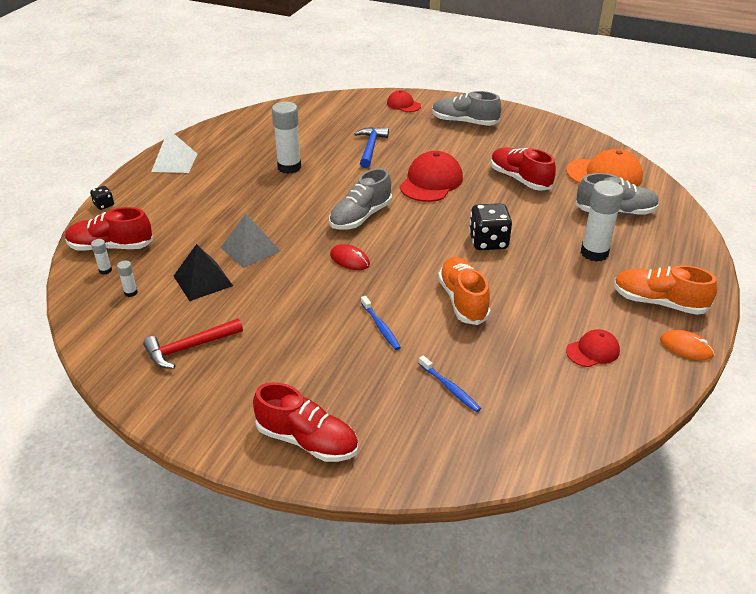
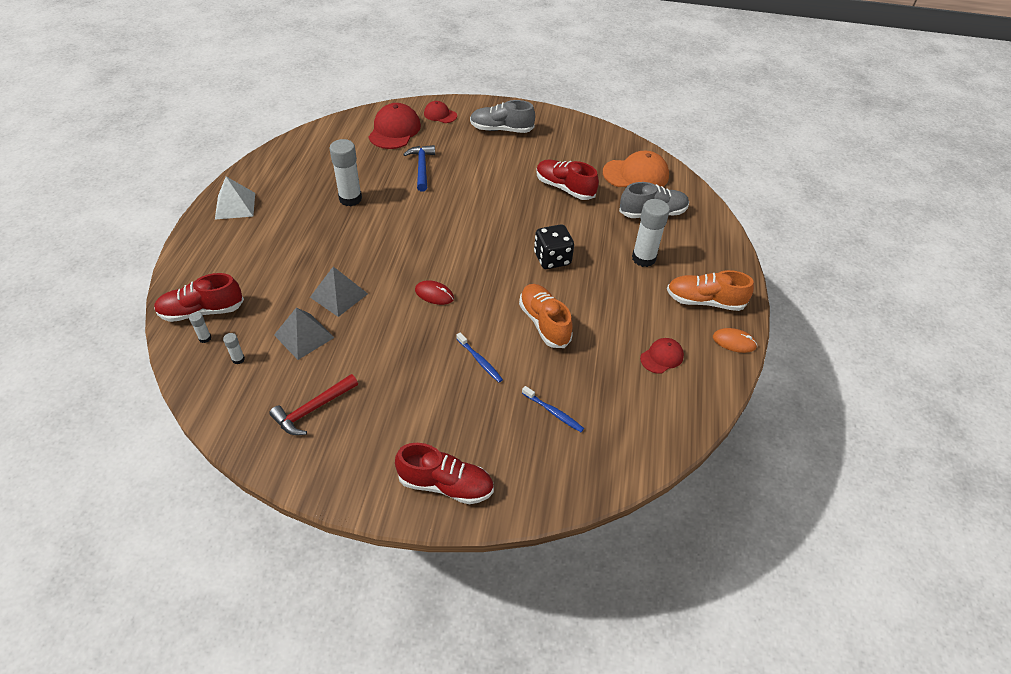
camera: 15 degrees left, 10 degrees up
(104, 205) = (179, 264): black dice -> none
(203, 281) = (304, 336): black pyramid -> grey pyramid
(360, 217) = (432, 246): grey shoe -> none
(431, 182) = (487, 200): red cap -> red cap (394, 130)

